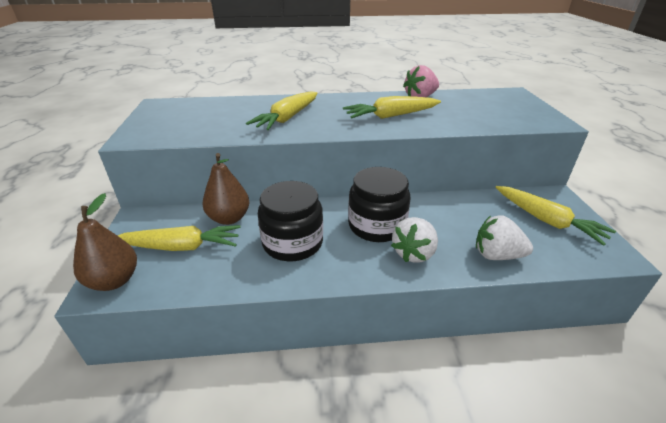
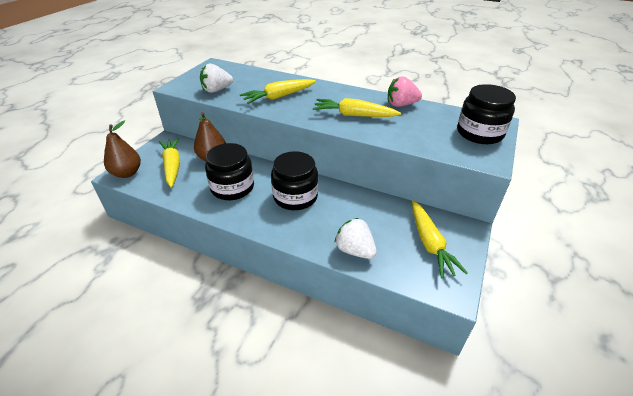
camera: 30 degrees right, 5 degrees up
(181, 247) = (172, 166): yellow carrot -> yellow carrot turned 135 degrees counterclockwise
(414, 253) = (299, 224): white strawberry -> white strawberry (216, 90)
(515, 104) = (479, 133): none -> black jar

